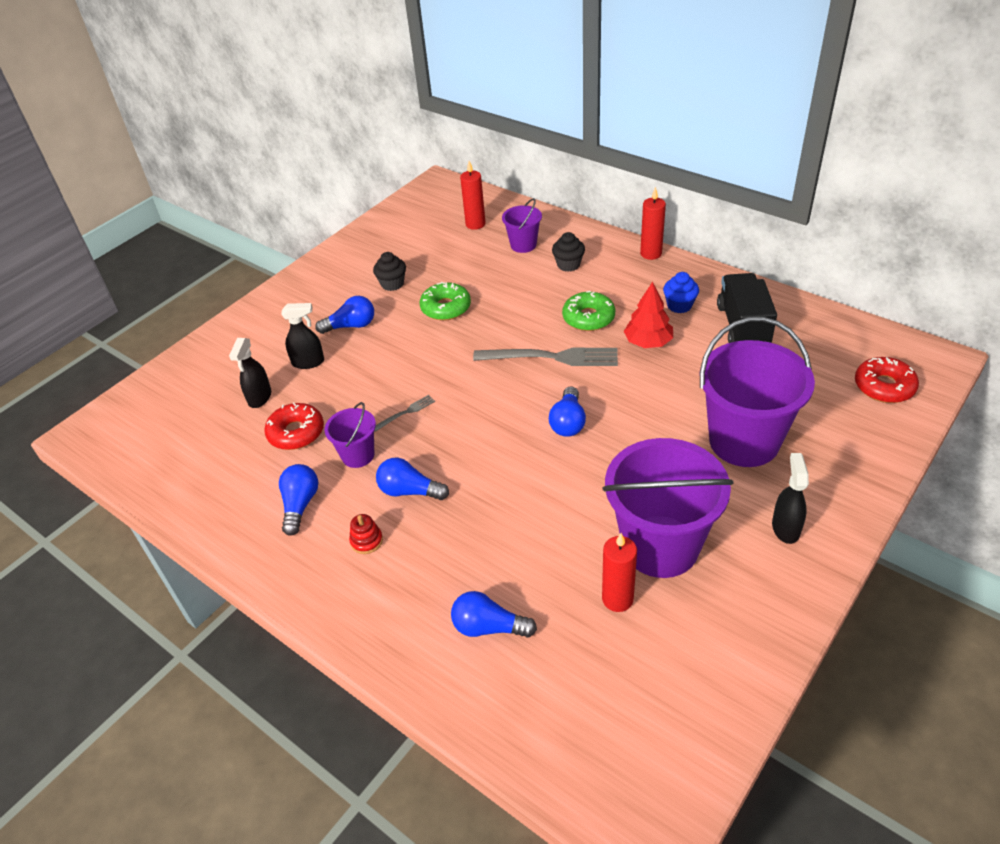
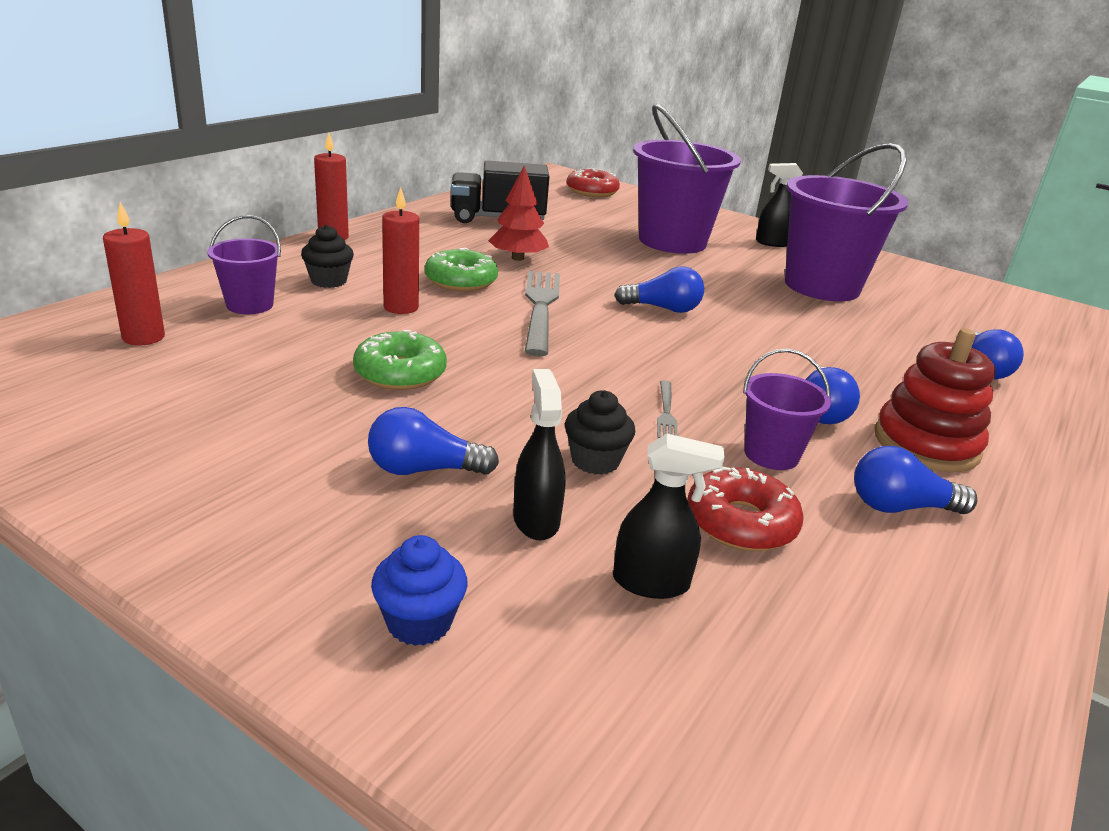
camera: 100 degrees left, 15 degrees down
(351, 326) = (424, 469): blue light bulb -> blue light bulb turned 75 degrees counterclockwise
(366, 541) = (926, 444): red stacking toy -> red stacking toy, size x2.18
(392, 284) = (296, 423): black cupcake -> black cupcake (595, 461)
(406, 412) = (666, 412): grey fork -> grey fork turned 135 degrees counterclockwise
(617, 599) = (896, 309): red candle -> red candle (401, 307)
(679, 305) = (451, 237): blue cupcake -> blue cupcake (419, 622)

